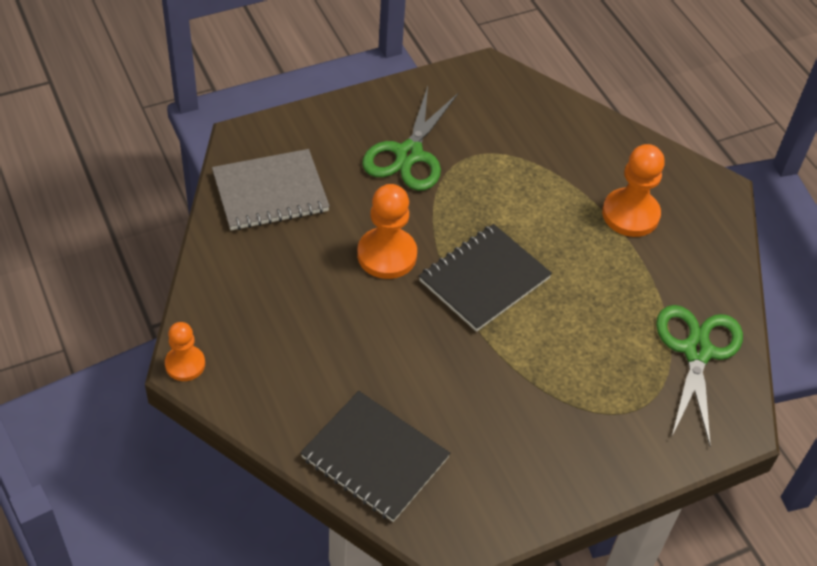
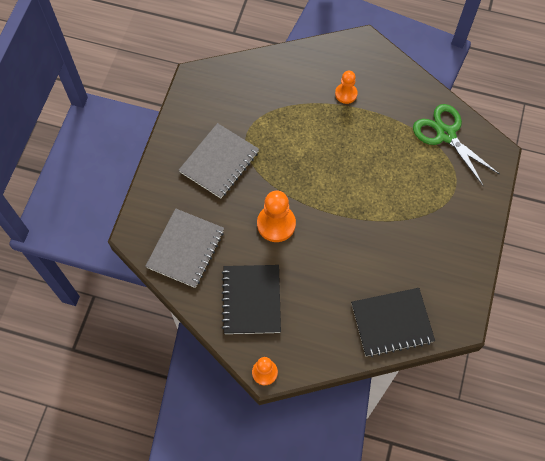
camera: 45 degrees left, 15 degrees up
(409, 154) = (219, 162): green scissors -> grey notebook
(484, 279) = (329, 191): black notebook -> black notebook (251, 300)
(630, 214) = (346, 94): orange pawn -> orange pawn, size x0.62

